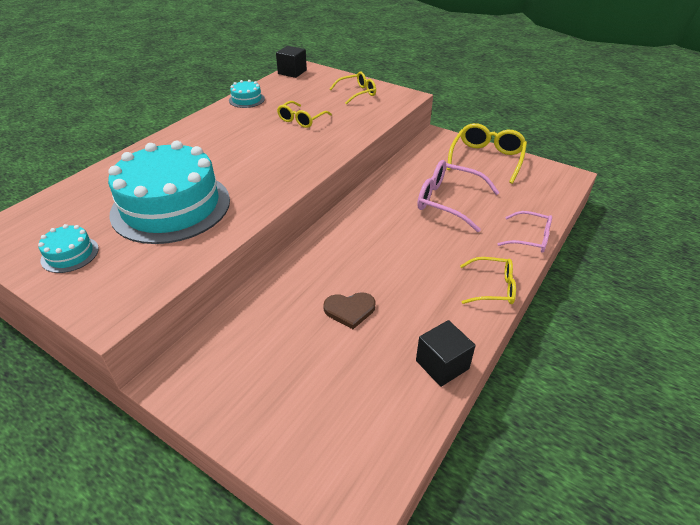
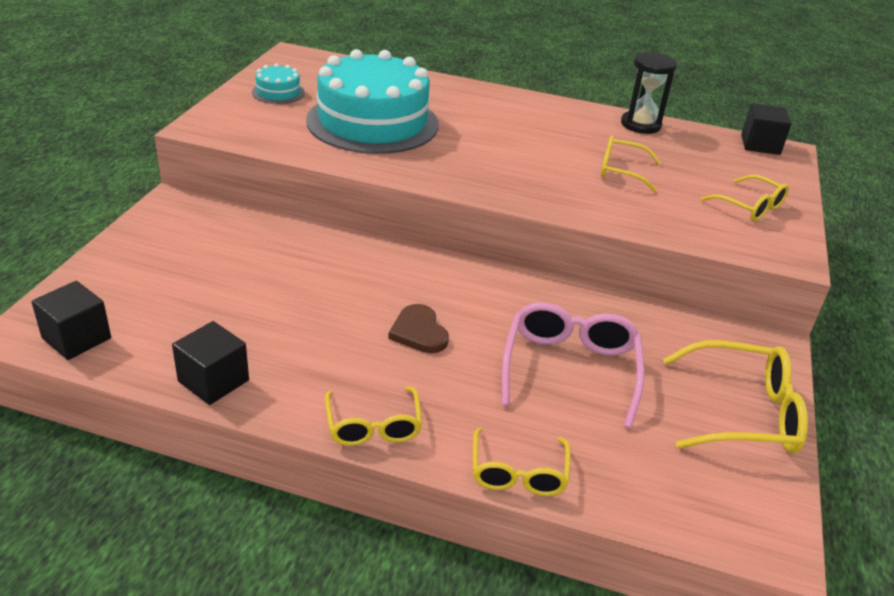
camera: 70 degrees right, 5 degrees down
(246, 99) = (640, 125): turquoise cake -> black hourglass
(350, 310) = (292, 297): brown heart -> brown heart (419, 332)
(373, 461) = (76, 338): none -> black cube
(530, 238) = (518, 473): pink glasses -> yellow glasses

